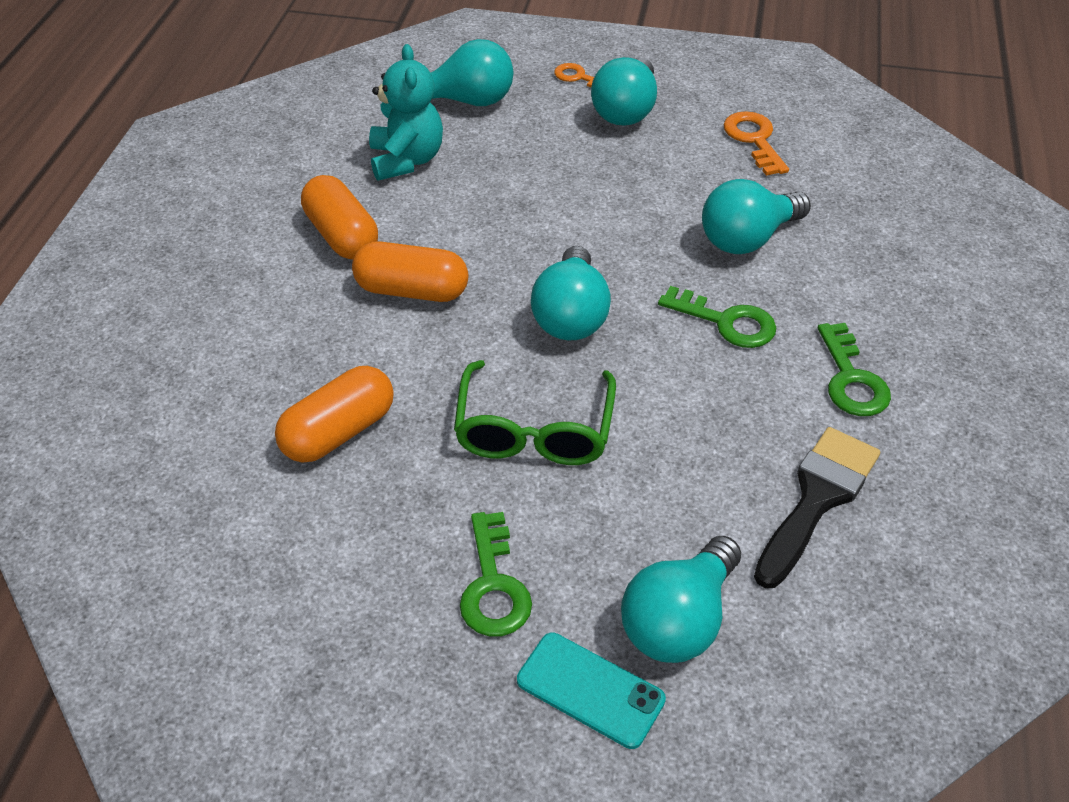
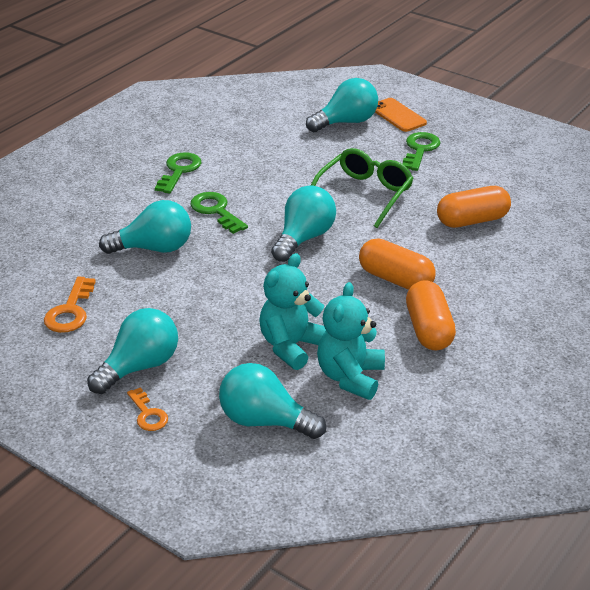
camera: 155 degrees left, 10 degrees down
(488, 172) = (291, 346): none -> turquoise teddy bear
(590, 690) = (397, 115): turquoise phone -> orange phone
(817, 498) = (248, 138): black brush -> none

